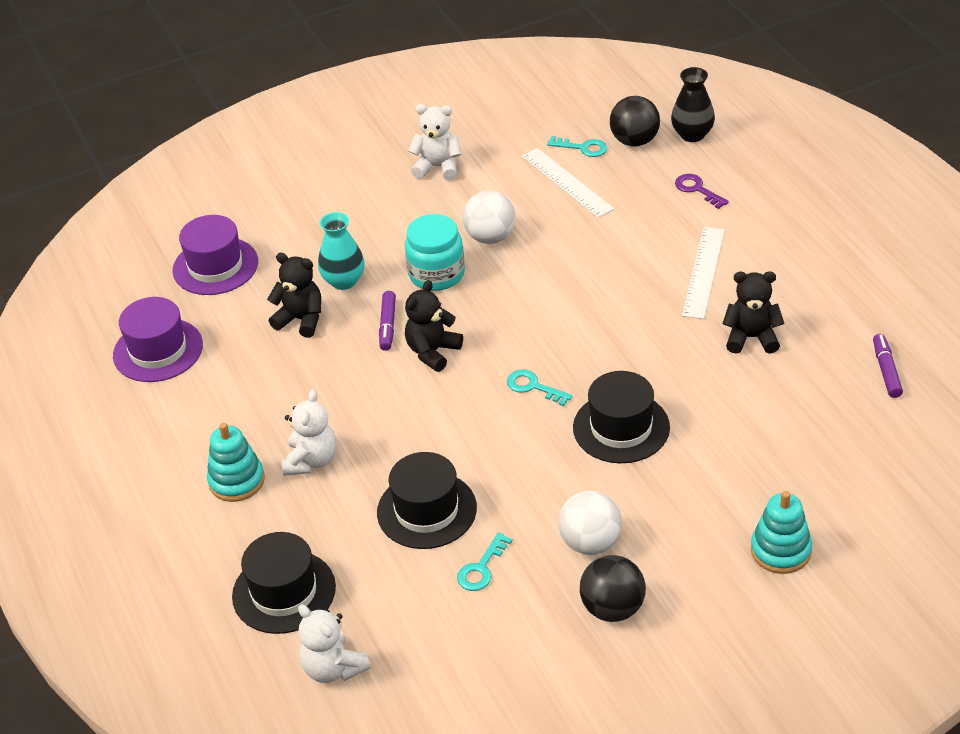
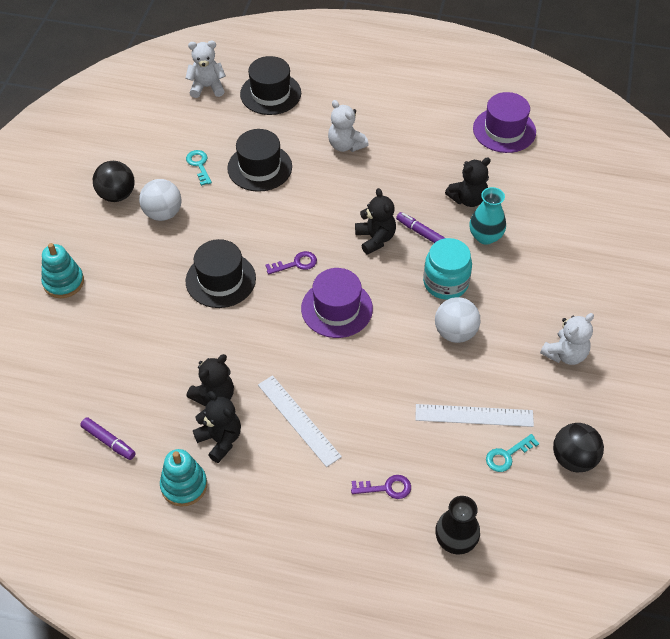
camera: 125 degrees right, 10 degrees up
(215, 266) = (562, 188): purple hat -> purple hat (337, 308)
(236, 481) = (363, 112): turquoise stacking toy -> turquoise stacking toy (184, 485)
(533, 387) = (296, 264): turquoise key -> purple key
(634, 141) = (484, 495): black ball -> black ball (573, 459)
(786, 304) = (220, 440): none -> black teddy bear

